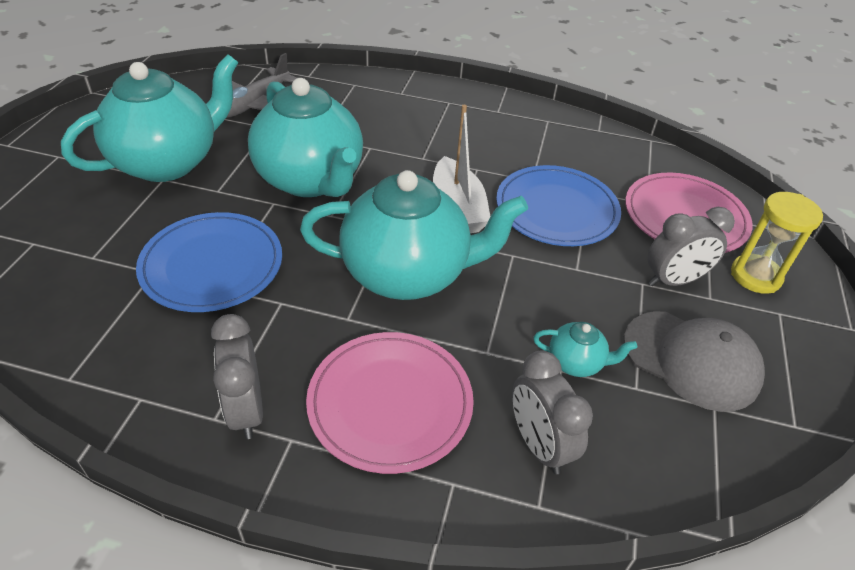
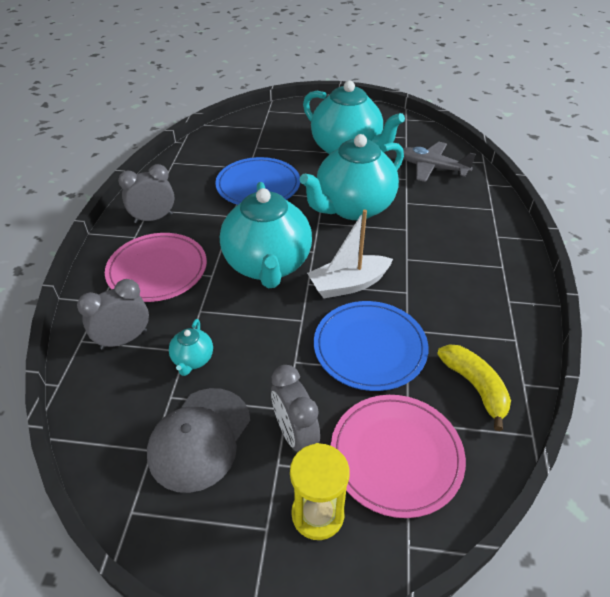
camera: 85 degrees right, 0 degrees up
(604, 156) = (475, 387): none -> yellow banana

